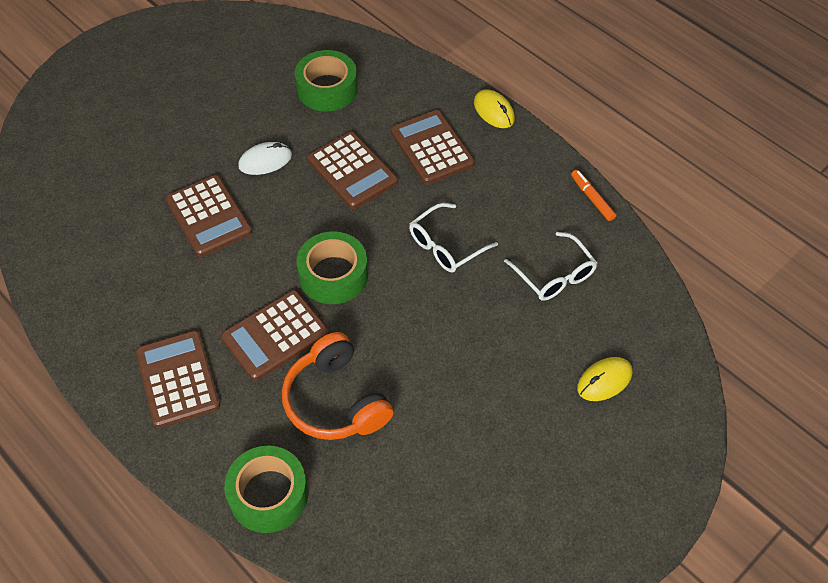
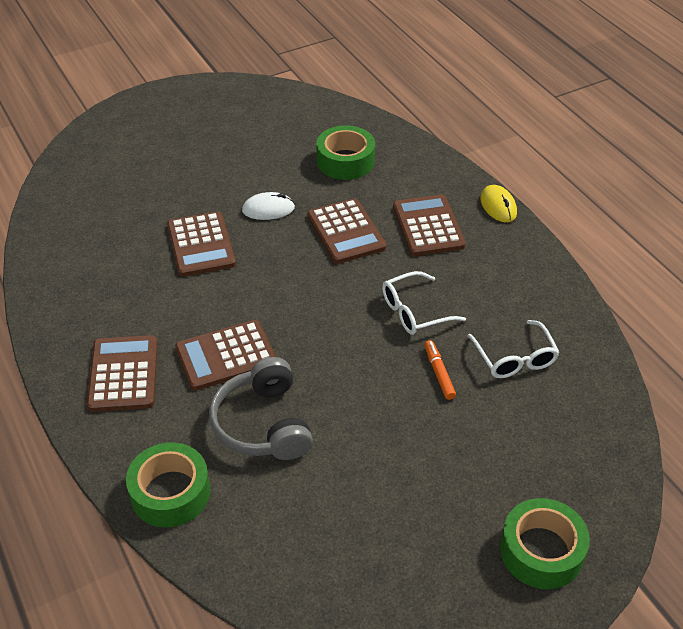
camera: 15 degrees right, 10 degrees down
(333, 275) = (298, 315): green tape -> green tape (541, 551)
(336, 400) = (263, 424): orange headphones -> grey headphones
(592, 198) = (573, 298): orange marker -> orange marker (439, 373)
(604, 380) = (537, 464): yellow mouse -> none

